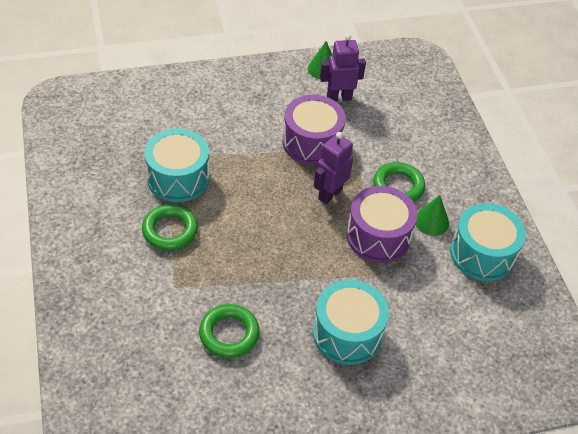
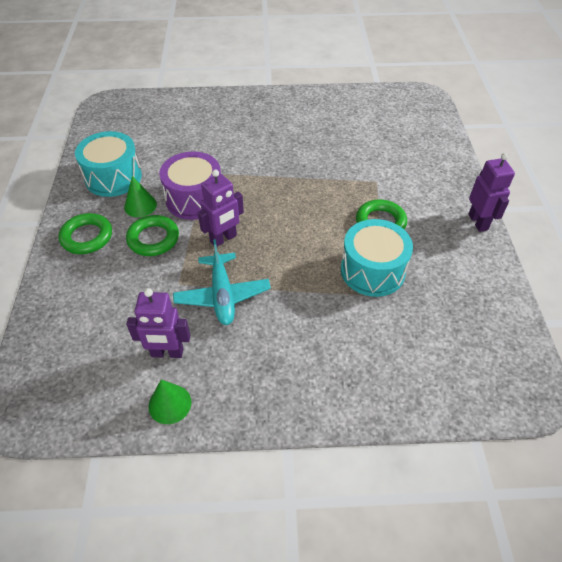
camera: 165 degrees left, 0 degrees up
(61, 243) = (478, 222): none -> purple robot
(229, 334) = (335, 149): green ring -> green ring (87, 237)
(312, 142) = (222, 295): purple drum -> turquoise plane
(347, 333) = (248, 141): turquoise drum -> none

